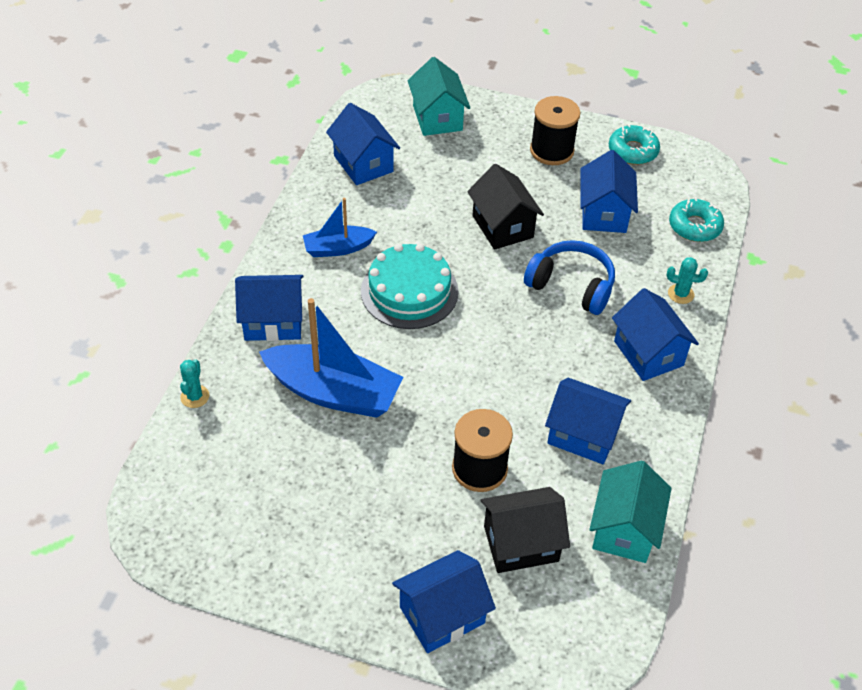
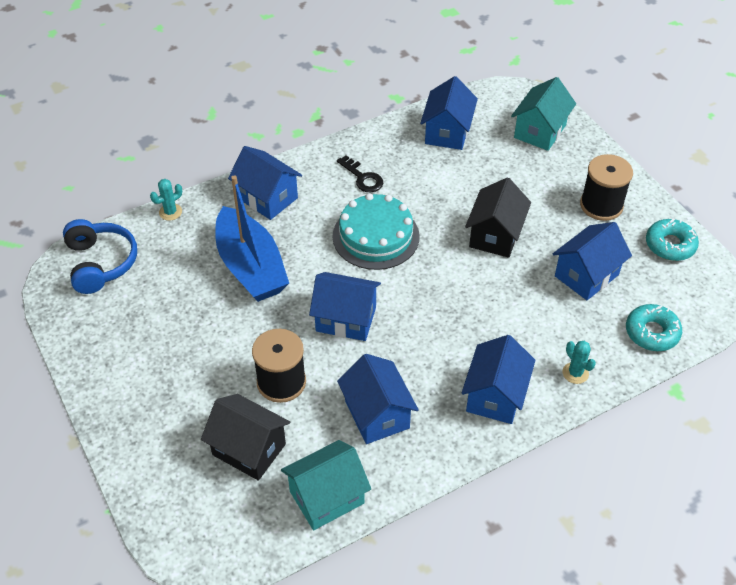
camera: 45 degrees right, 0 degrees up
(338, 248) = (363, 178): blue boat -> black key
(442, 615) = (150, 451): blue house -> blue house (346, 319)
(571, 285) = (496, 309): blue headphones -> blue headphones (101, 263)

